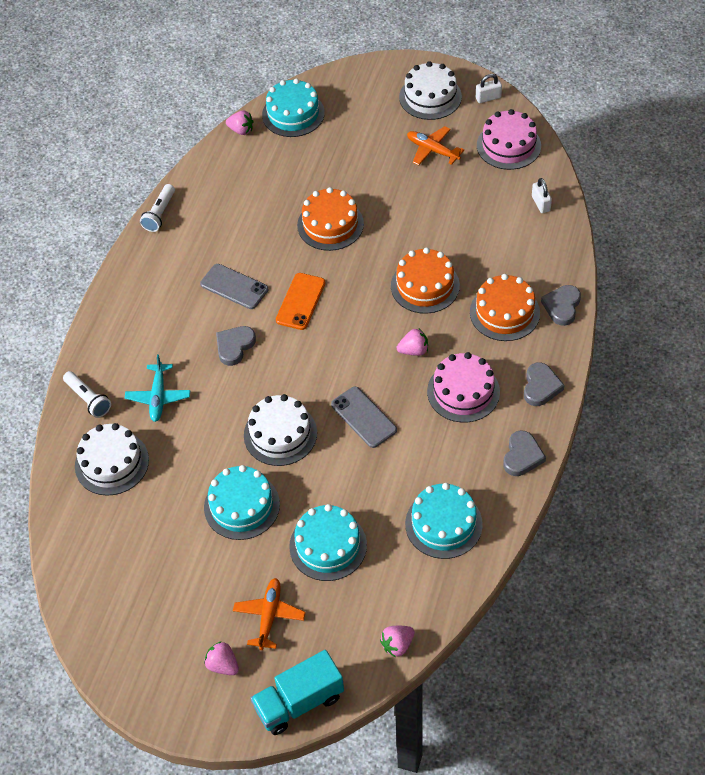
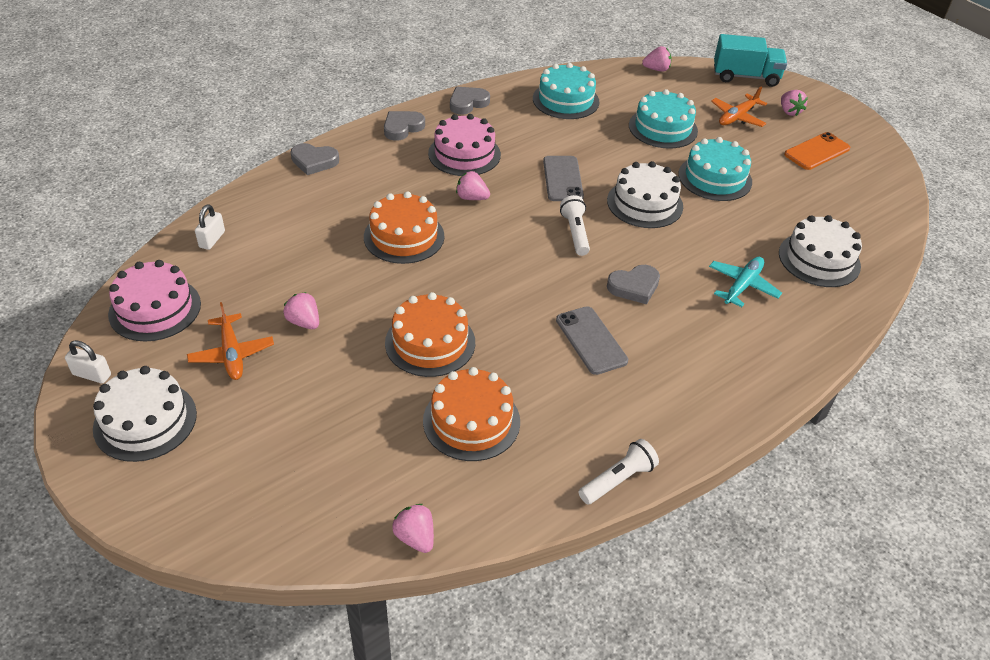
camera: 150 degrees left, 10 degrees down
(88, 399) = (820, 321): white flashlight -> white flashlight (575, 233)
(293, 114) = (325, 515): turquoise cake -> none
(300, 301) = (534, 288): orange phone -> orange phone (817, 152)
(416, 190) = (304, 322): none -> pink strawberry
(504, 312) = (364, 182): orange cake -> orange cake (471, 421)
(562, 306) = (314, 161): grey heart -> grey heart turned 45 degrees clockwise

